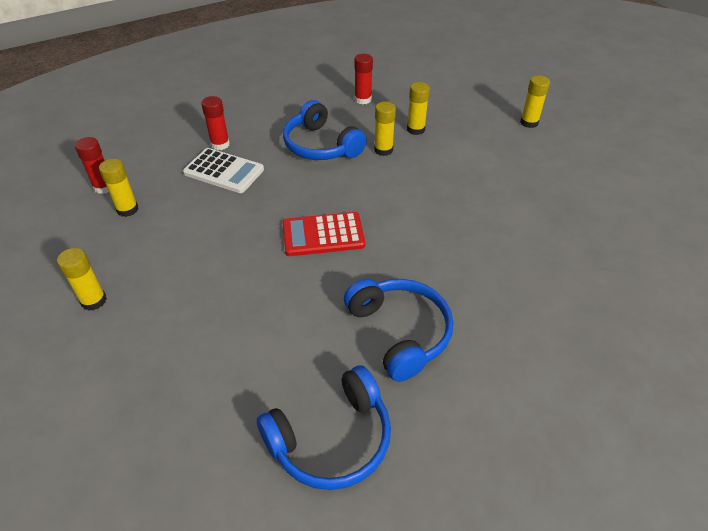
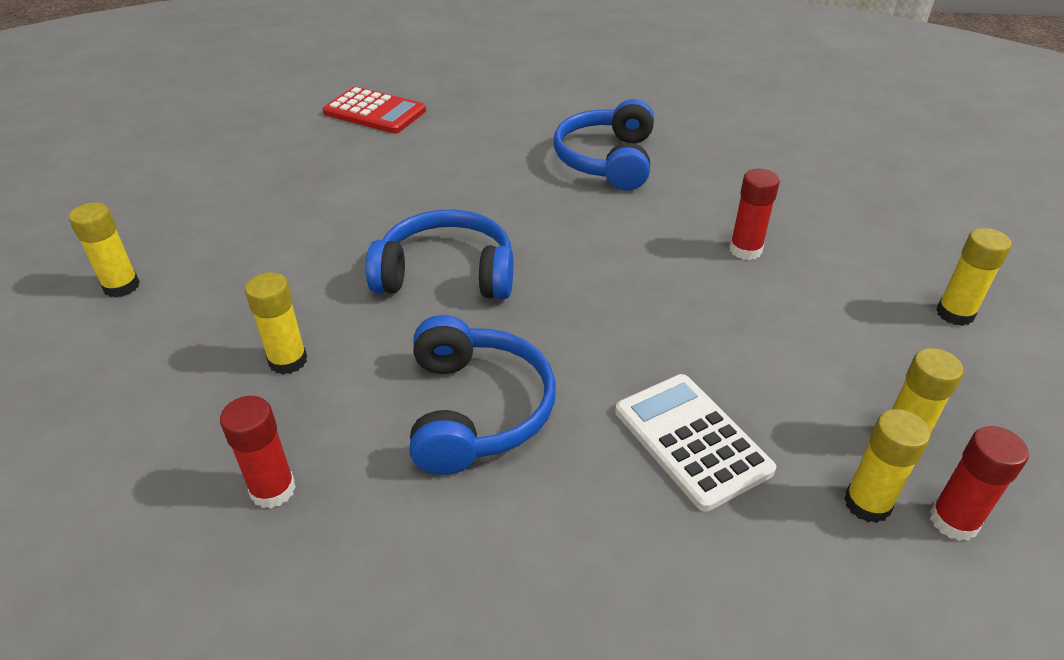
camera: 145 degrees left, 5 degrees down
(220, 144) = (667, 518): red glue stick -> red glue stick (745, 250)
(323, 235) = (605, 267): red calculator -> red calculator (375, 112)
(331, 439) = (724, 131): blue headphones -> blue headphones (447, 274)
(383, 150) = (388, 348): yellow glue stick -> yellow glue stick (867, 504)

